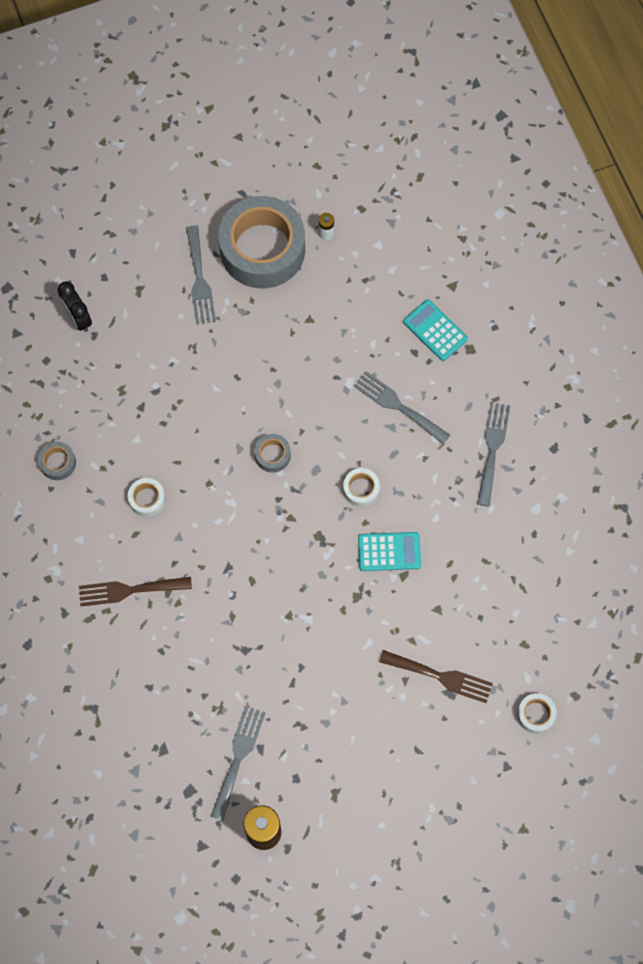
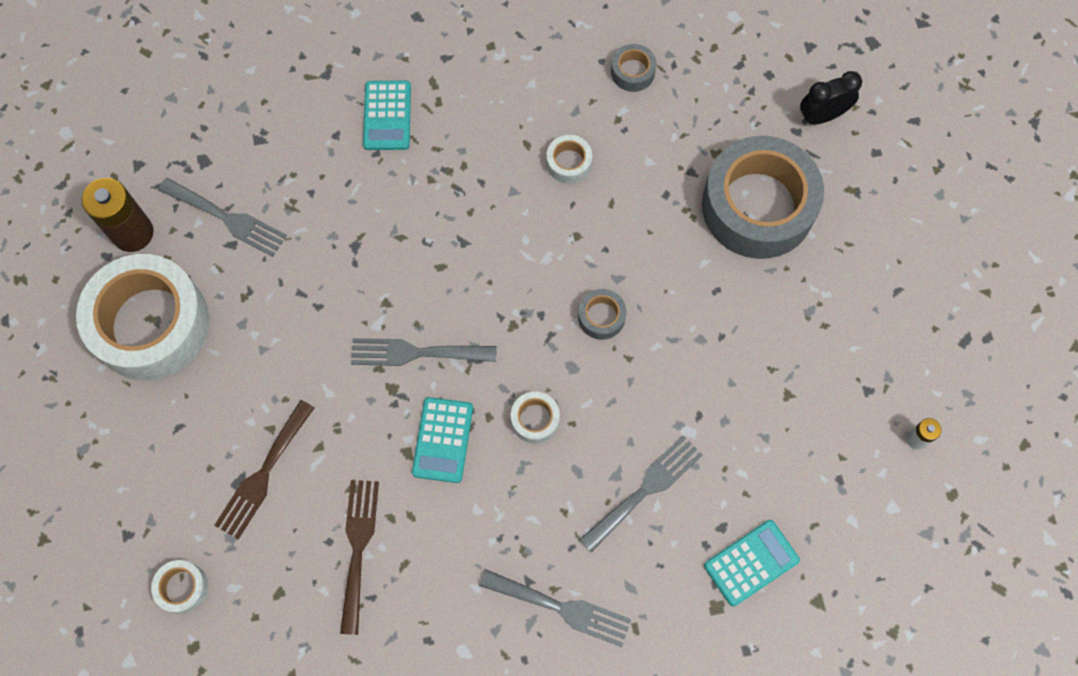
camera: 100 degrees right, 0 degrees up
(125, 649) = (387, 116): none -> turquoise calculator
(129, 590) = (458, 128): brown fork -> brown fork (358, 547)
(199, 280) = (860, 265): grey fork -> grey fork (415, 353)
(262, 249) = (899, 351): grey tape -> grey tape (758, 206)
(339, 795) = (151, 324): none -> white tape

